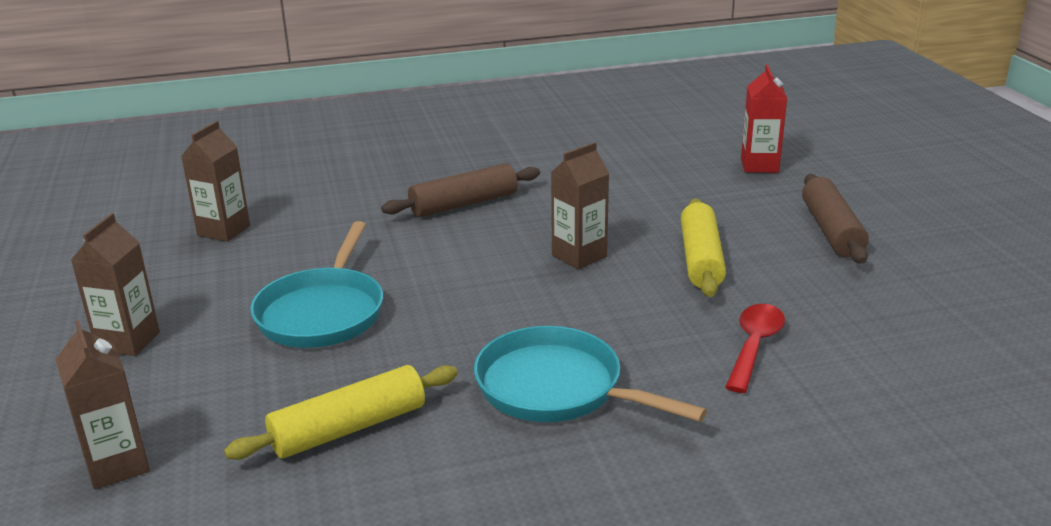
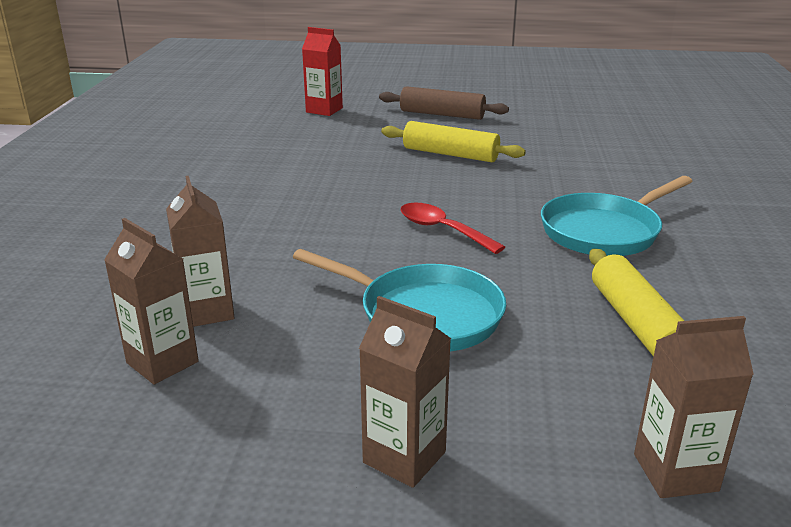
camera: 70 degrees left, 0 degrees up
(464, 204) = (262, 217): brown rolling pin -> none
(579, 256) = (410, 189): brown carton -> brown carton (207, 311)
(754, 346) = (576, 164): red spoon -> red spoon (442, 230)

